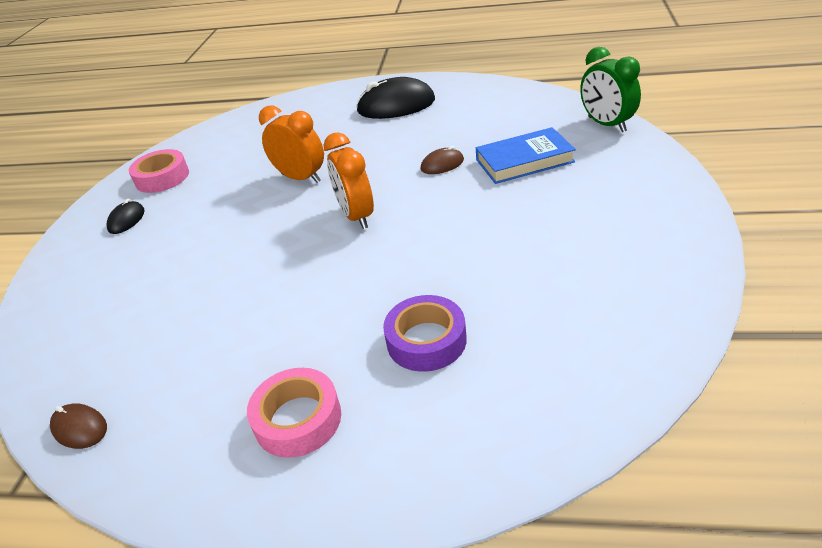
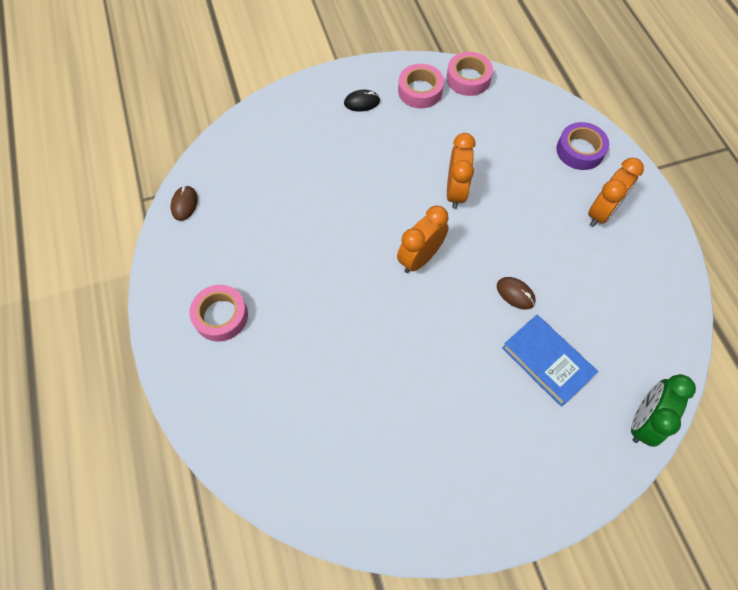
camera: 60 degrees right, 25 degrees up
(185, 146) = (468, 78): none -> pink tape
(396, 106) = (601, 213): black mouse -> orange clock
(426, 340) = (303, 363): purple tape -> purple tape (580, 150)

